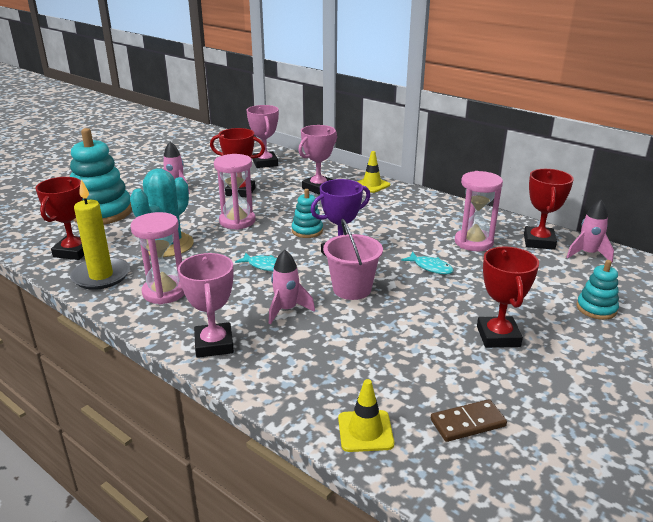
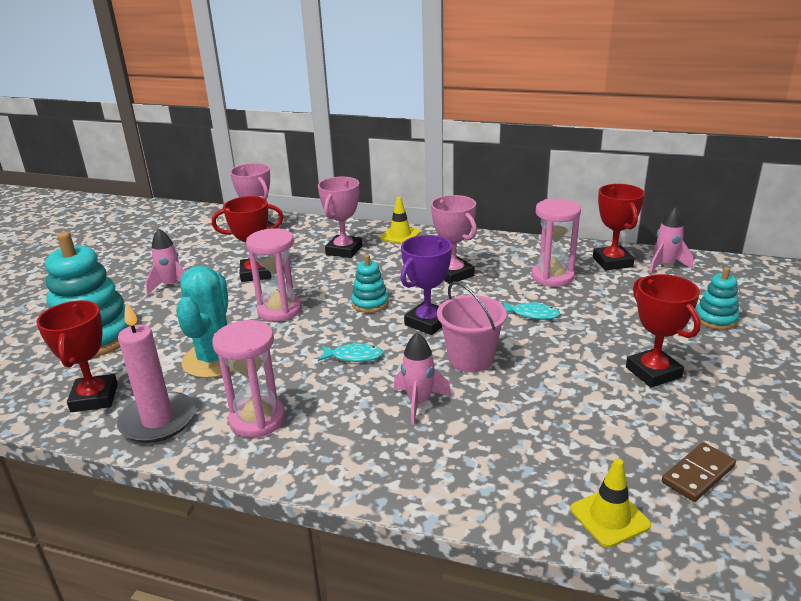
camera: 20 degrees left, 0 degrees up
(101, 276) = (158, 421): yellow candle -> pink candle
(214, 344) = (368, 468): pink trophy -> pink trophy (453, 274)

